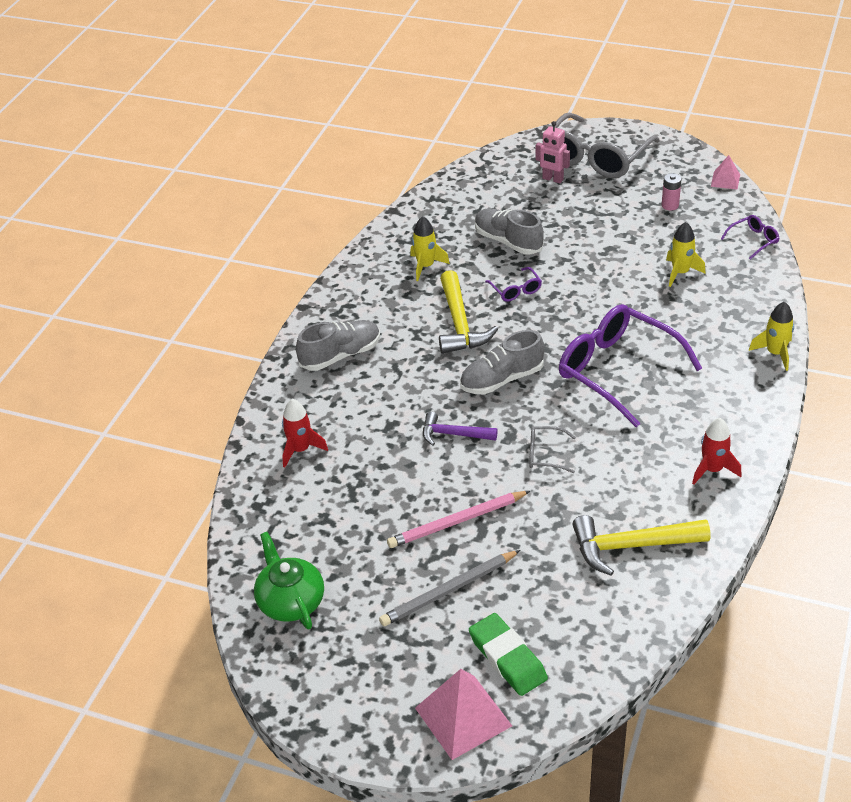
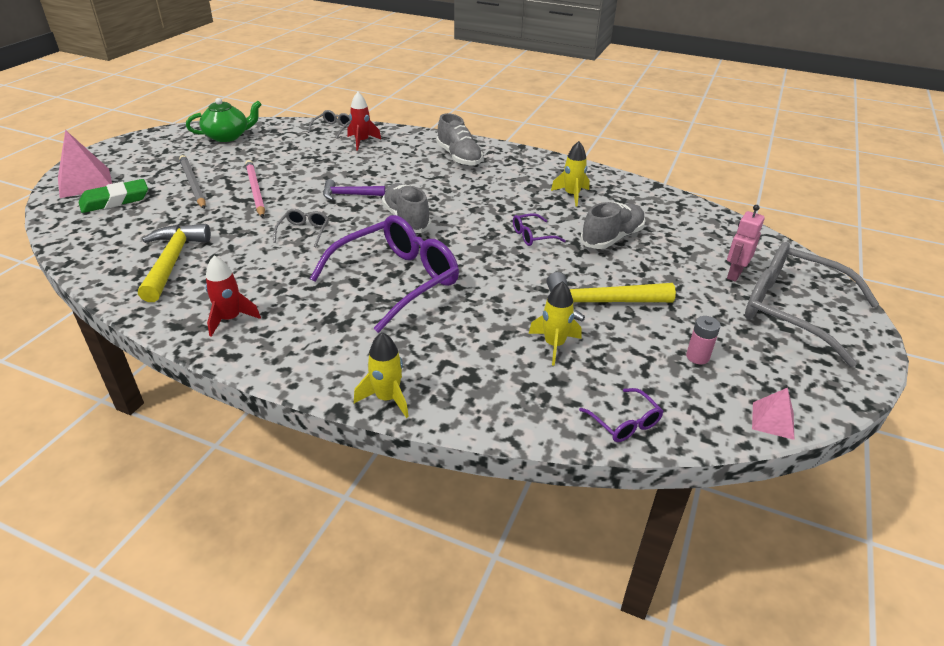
camera: 90 degrees right, 5 degrees down
(256, 488) = (333, 128): none -> grey glasses
(453, 434) = (349, 195): purple hammer -> purple hammer turned 105 degrees counterclockwise
(460, 323) = (487, 206): yellow hammer -> yellow hammer (600, 303)

